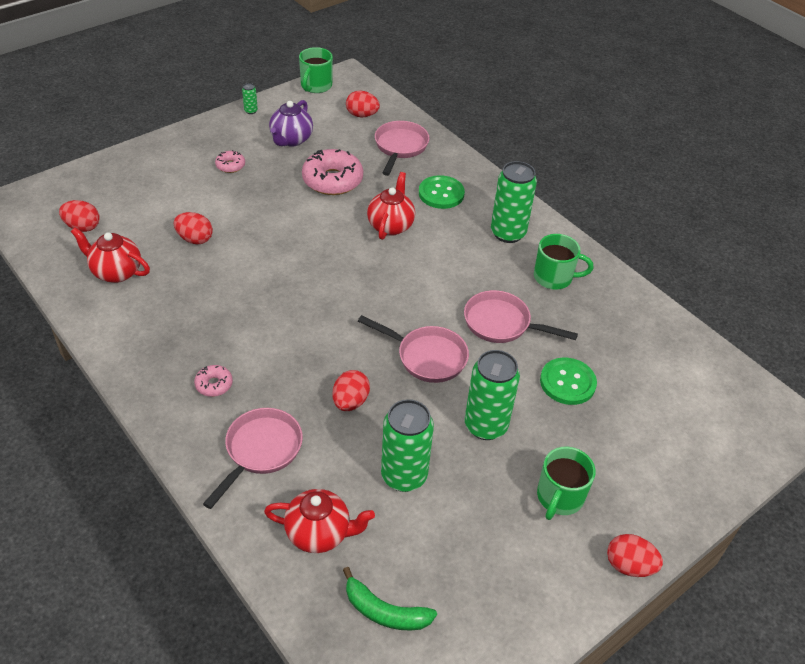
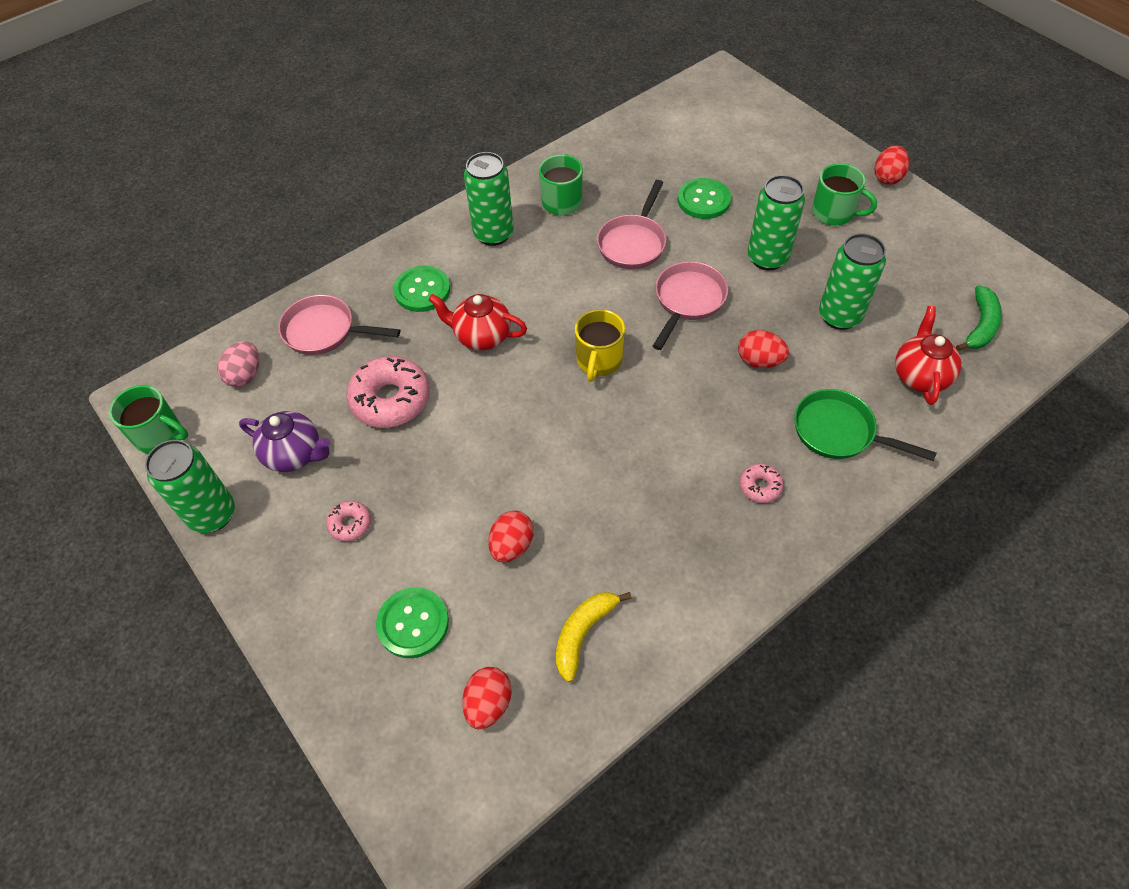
camera: 85 degrees left, 10 degrees up
(116, 272) = (583, 633): red teapot -> yellow banana
(149, 194) = (413, 623): none -> green button
(251, 111) = (212, 514): green can -> green can, size x2.38
(260, 451) = (839, 432): pink pan -> green pan
(359, 292) = (599, 361): none -> yellow mug
(362, 115) = (245, 375): red egg -> pink egg

